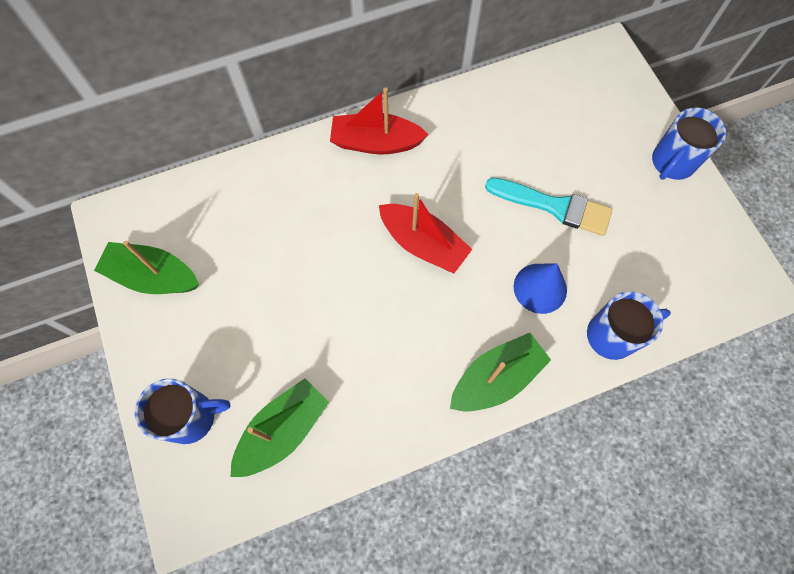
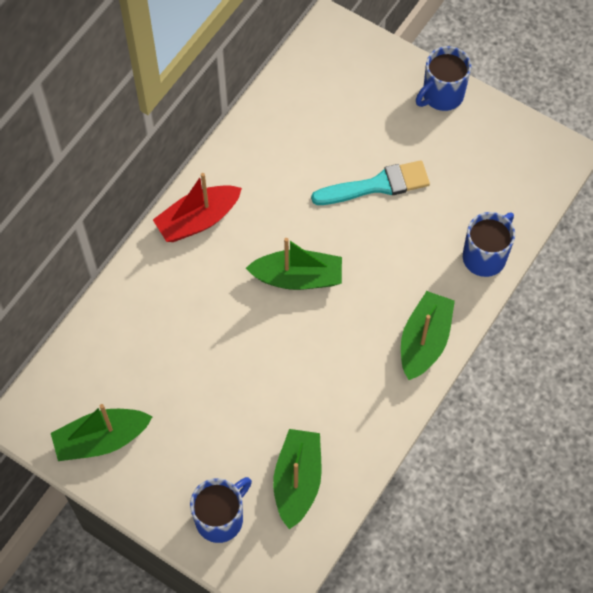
camera: 35 degrees left, 5 degrees down
(423, 244) = (298, 278): red boat -> green boat
(540, 288) = (410, 255): blue cone -> none
(672, 163) = (441, 95): blue mug -> blue mug turned 45 degrees clockwise

